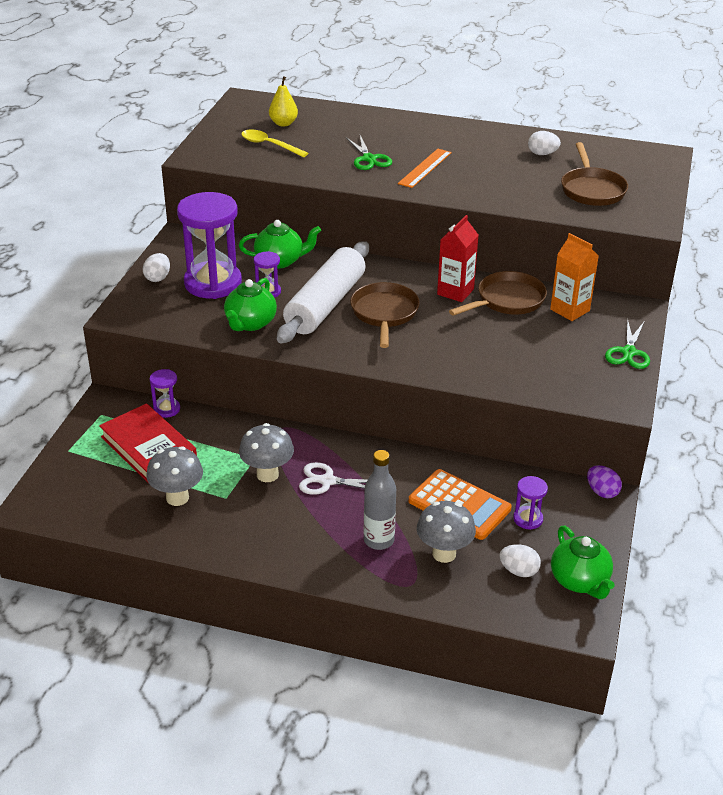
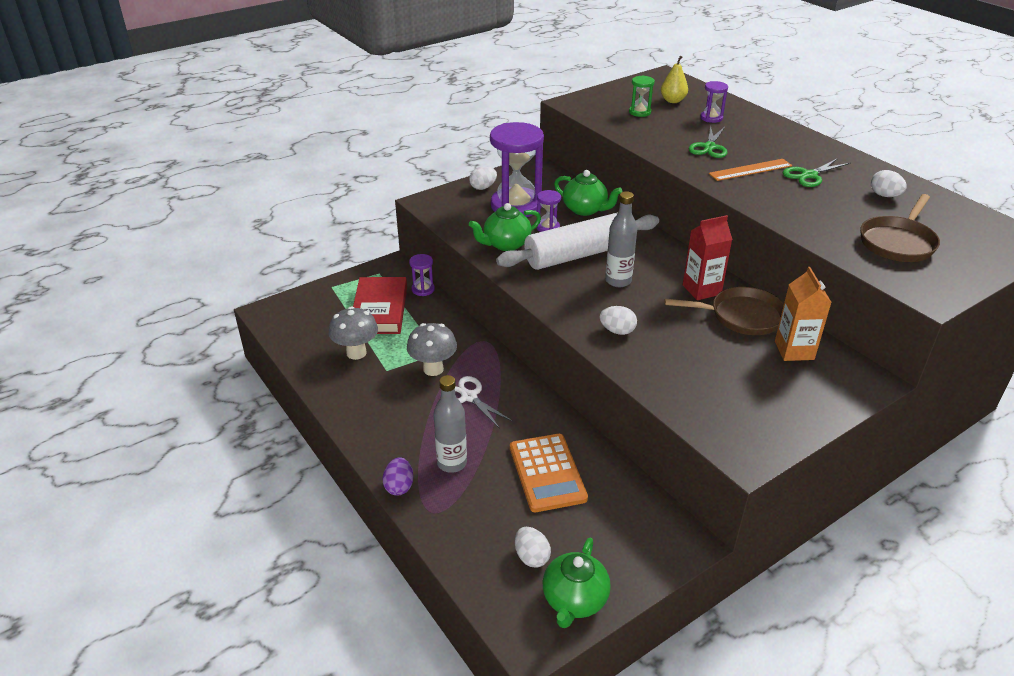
camera: 40 degrees right, 0 degrees up
(269, 145) = (640, 112): yellow spoon -> green hourglass
(384, 313) = (618, 281): brown pan -> grey bottle
(433, 355) = (617, 331): none -> white egg
(444, 554) = (488, 504): grey mushroom -> none
(528, 519) = (591, 518): purple hourglass -> purple hourglass (711, 118)
(602, 492) = (688, 535): purple egg -> purple egg (399, 486)
(628, 352) = (809, 414): green scissors -> green scissors (809, 175)

